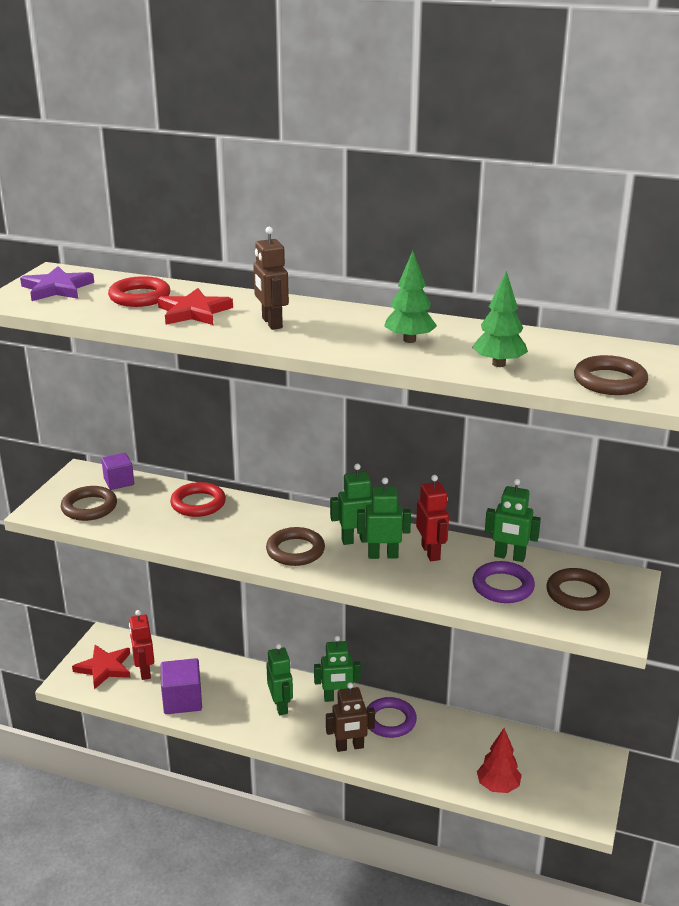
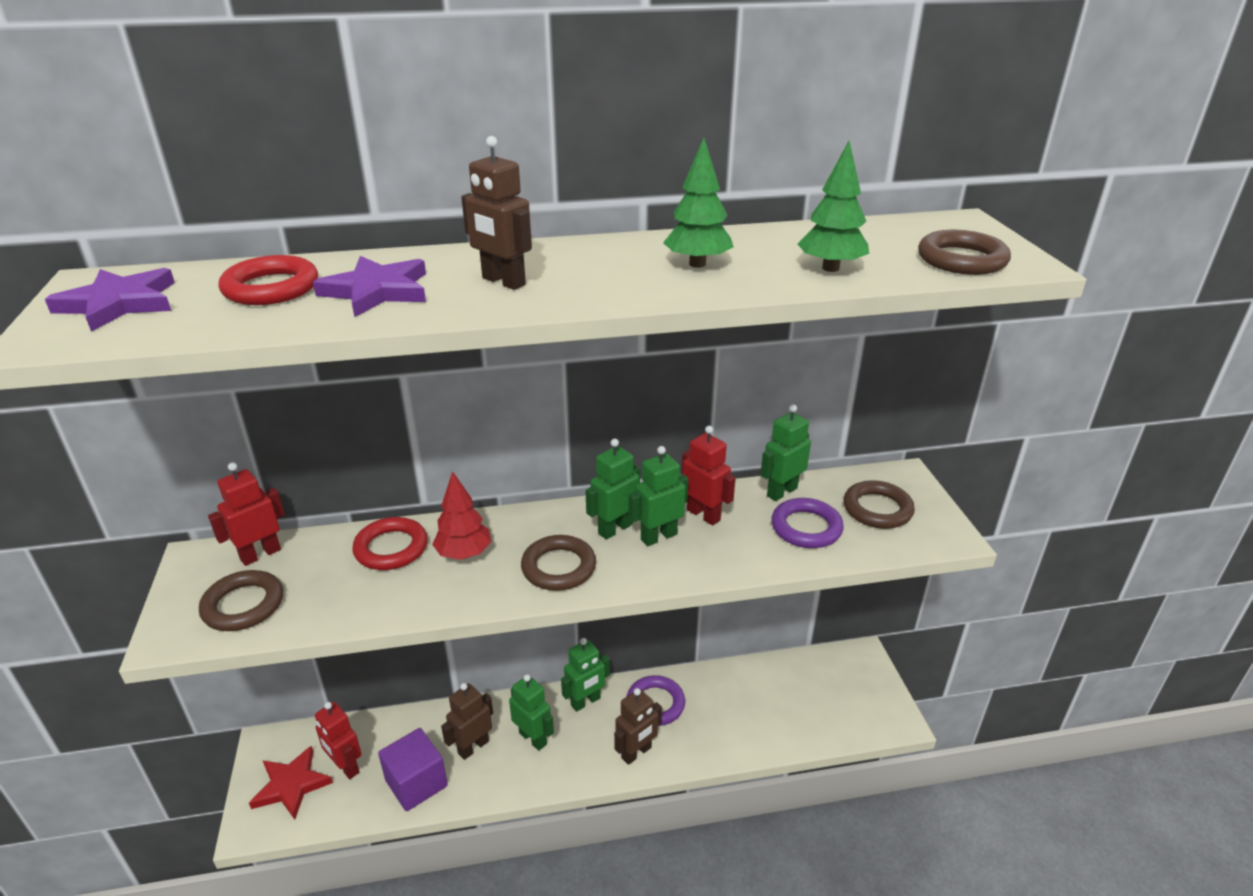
camera: 30 degrees left, 5 degrees up
(119, 482) = (260, 554): purple cube -> red robot
(194, 312) = (377, 291): red star -> purple star
(235, 694) = (473, 747): none -> brown robot
(498, 786) = (802, 728): red tree -> red tree (464, 554)
(509, 557) = (781, 492): green robot -> green robot turned 150 degrees clockwise

